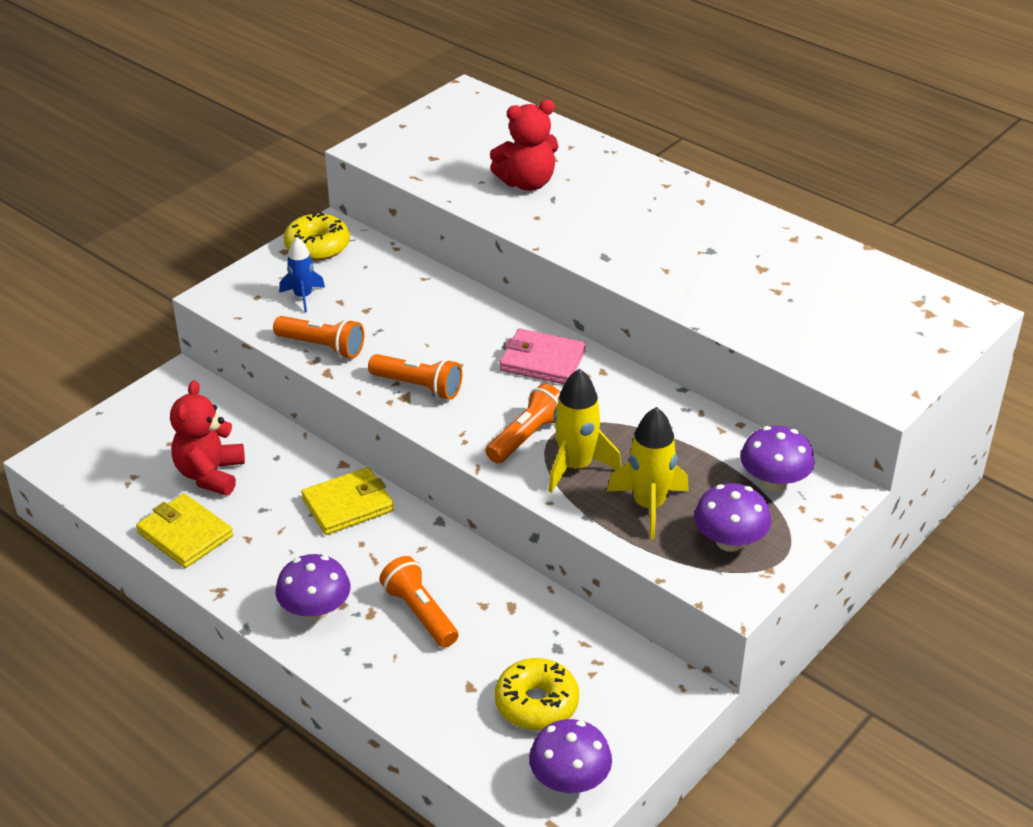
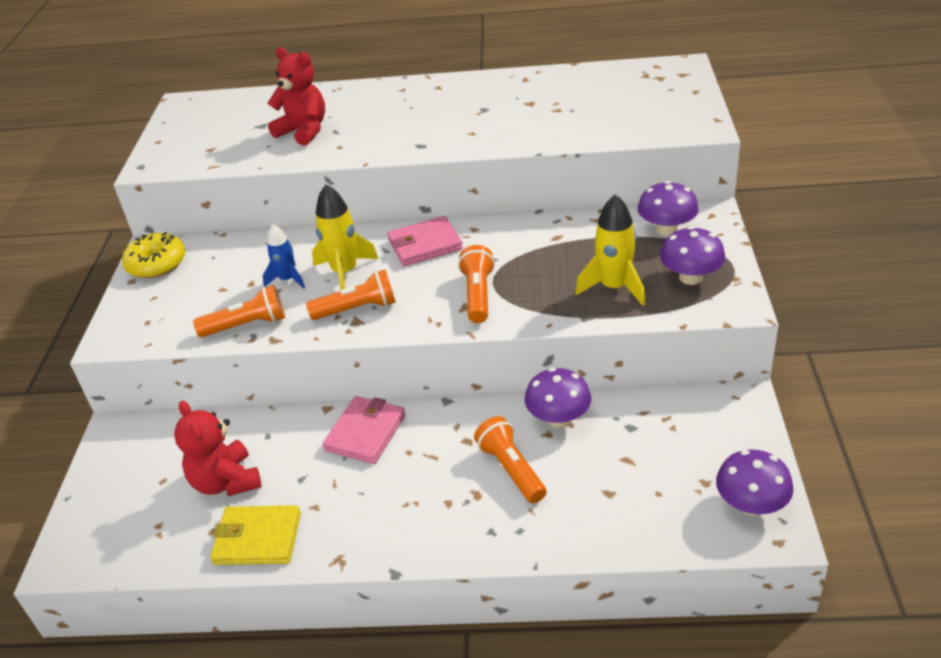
camera: 35 degrees left, 0 degrees up
(303, 297) = (187, 301): blue rocket -> blue rocket (287, 279)
(315, 610) = (433, 521): purple mushroom -> purple mushroom (558, 418)
(348, 505) = (365, 433): yellow wallet -> pink wallet
(420, 613) = (511, 469): orange flashlight -> orange flashlight turned 45 degrees clockwise
(527, 183) = (303, 131): red teddy bear -> red teddy bear turned 90 degrees counterclockwise
(536, 703) = (665, 471): yellow donut -> none
(576, 467) = (536, 293): yellow rocket -> yellow rocket (345, 272)

